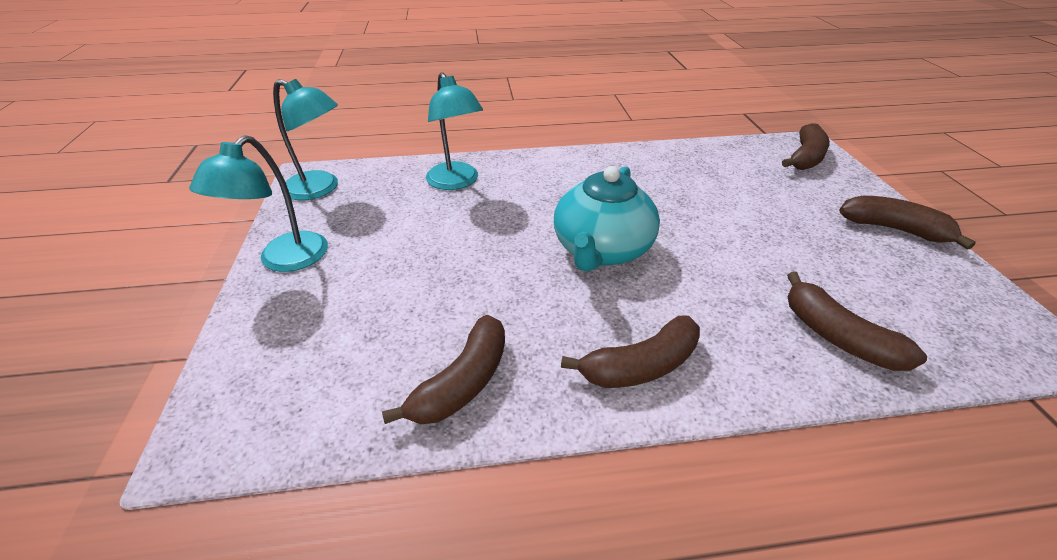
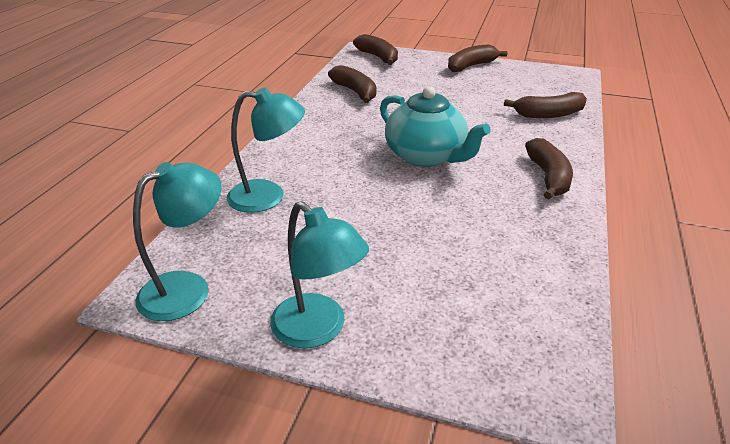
camera: 65 degrees left, 5 degrees down
(462, 382) = (538, 248): brown banana -> brown banana (355, 92)

